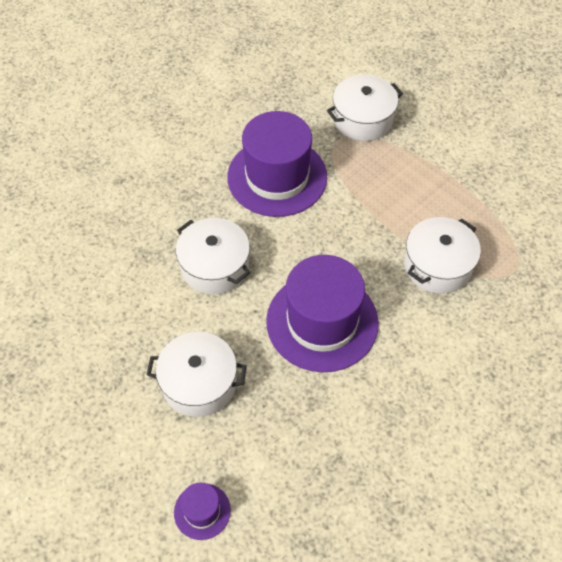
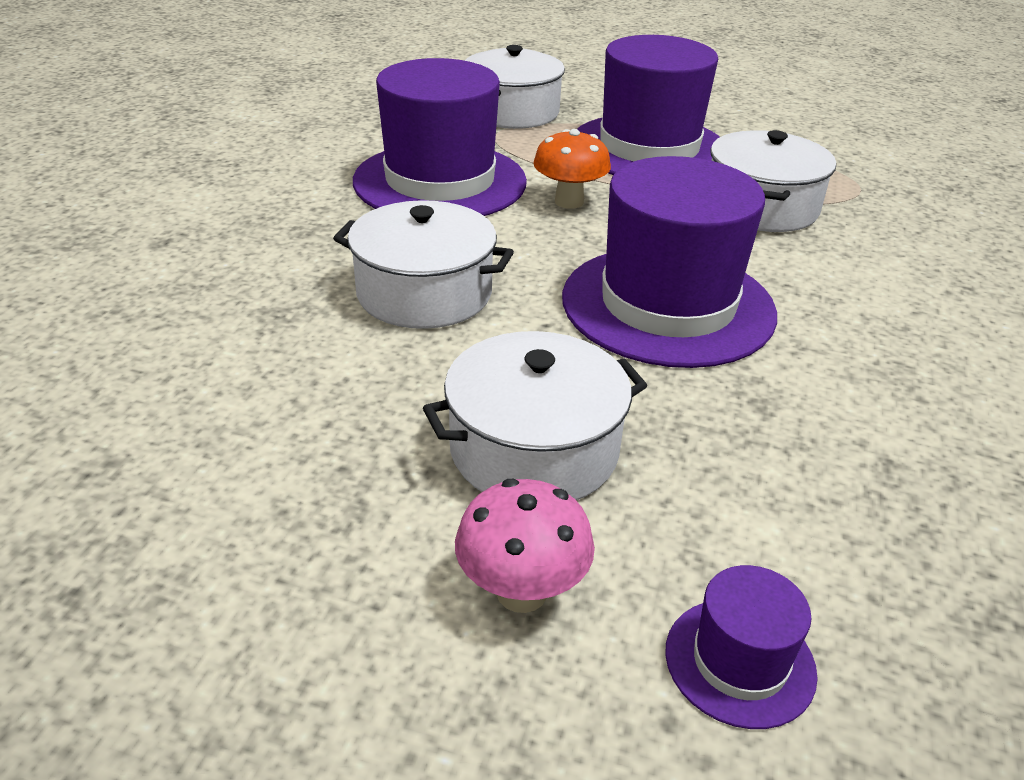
camera: 30 degrees left, 20 degrees down
(150, 447) = (521, 592): none -> pink mushroom
(333, 220) = (569, 202): none -> orange mushroom
(418, 186) = (649, 148): none -> purple hat

